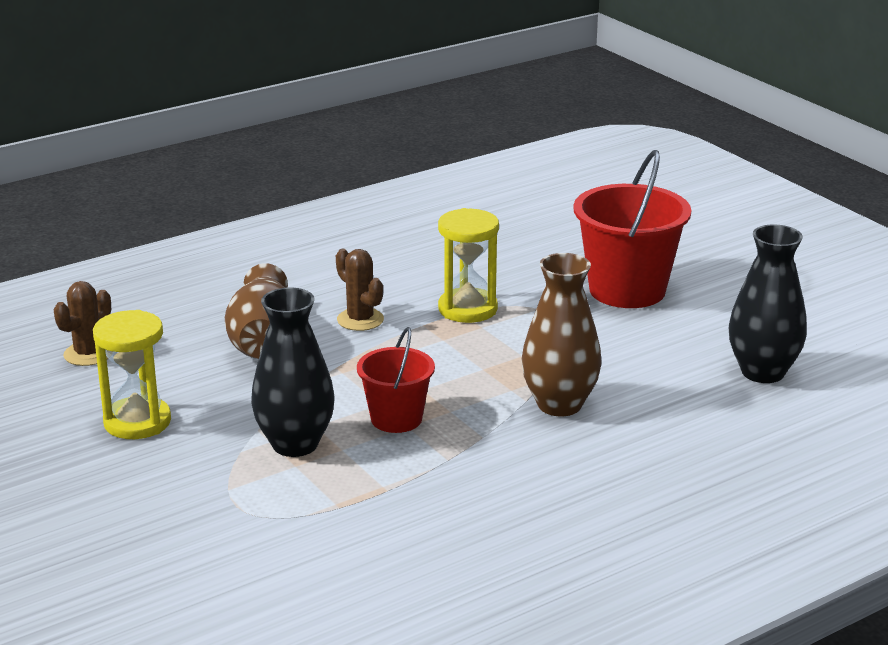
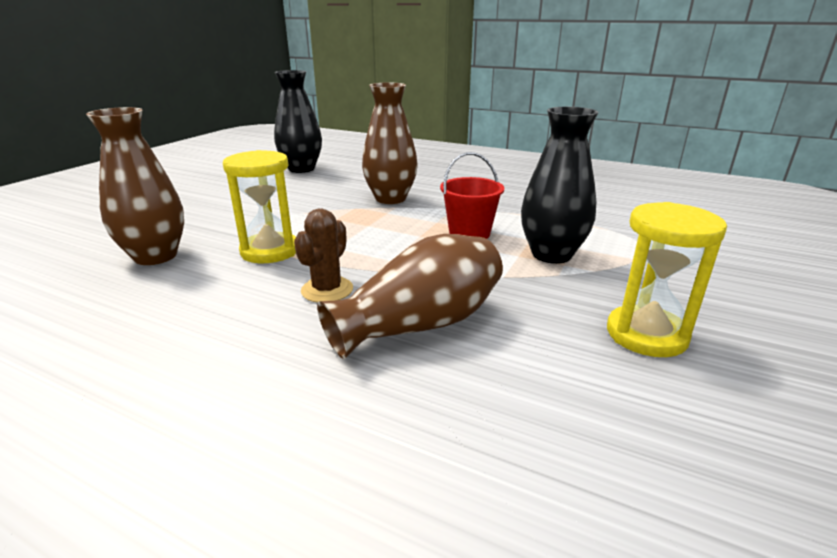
camera: 120 degrees left, 0 degrees up
(88, 354) = (603, 455): brown cactus -> none
(510, 262) = (155, 256): none -> brown vase
(627, 290) = (202, 209): red bucket -> none

